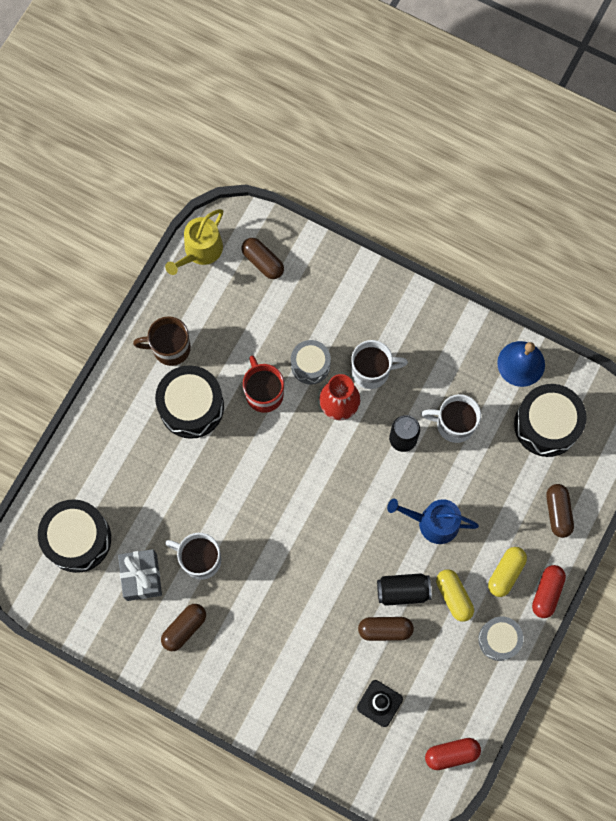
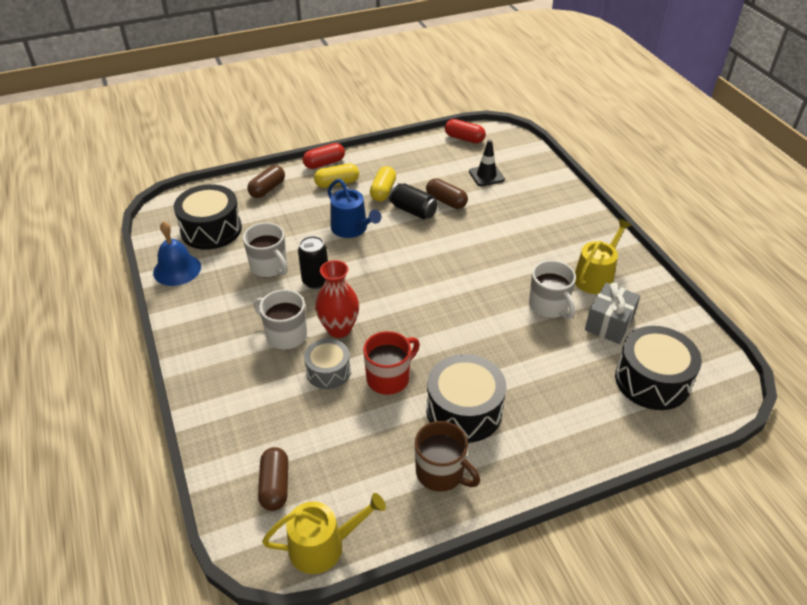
camera: 140 degrees left, 30 degrees down
(184, 628) = (596, 277): brown capsule -> yellow watering can
(264, 393) = (389, 378): red mug -> red mug turned 150 degrees counterclockwise
(499, 639) = (379, 162): grey drum -> none

